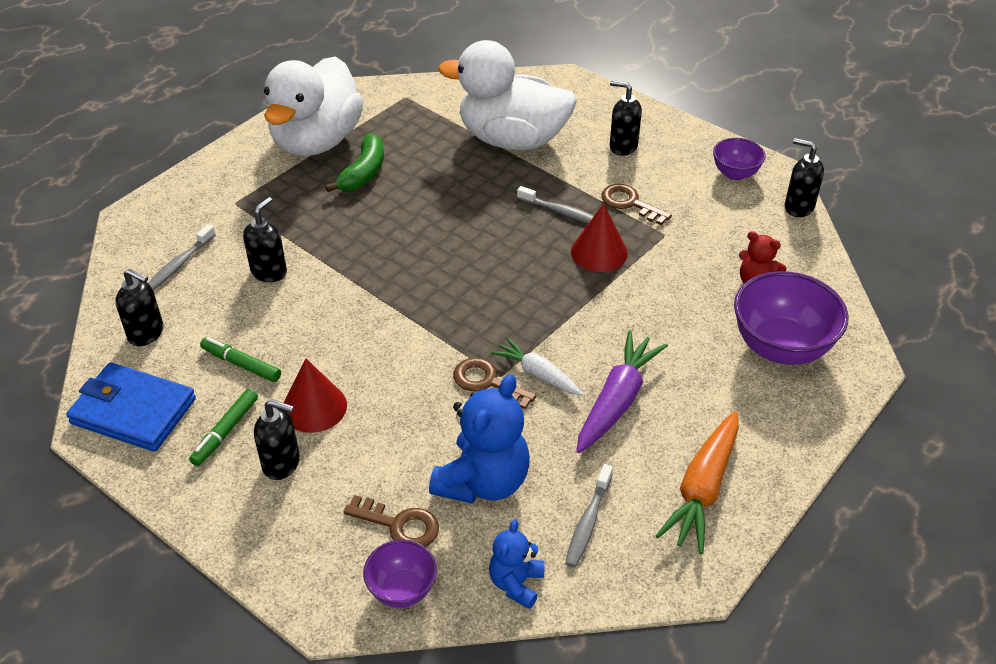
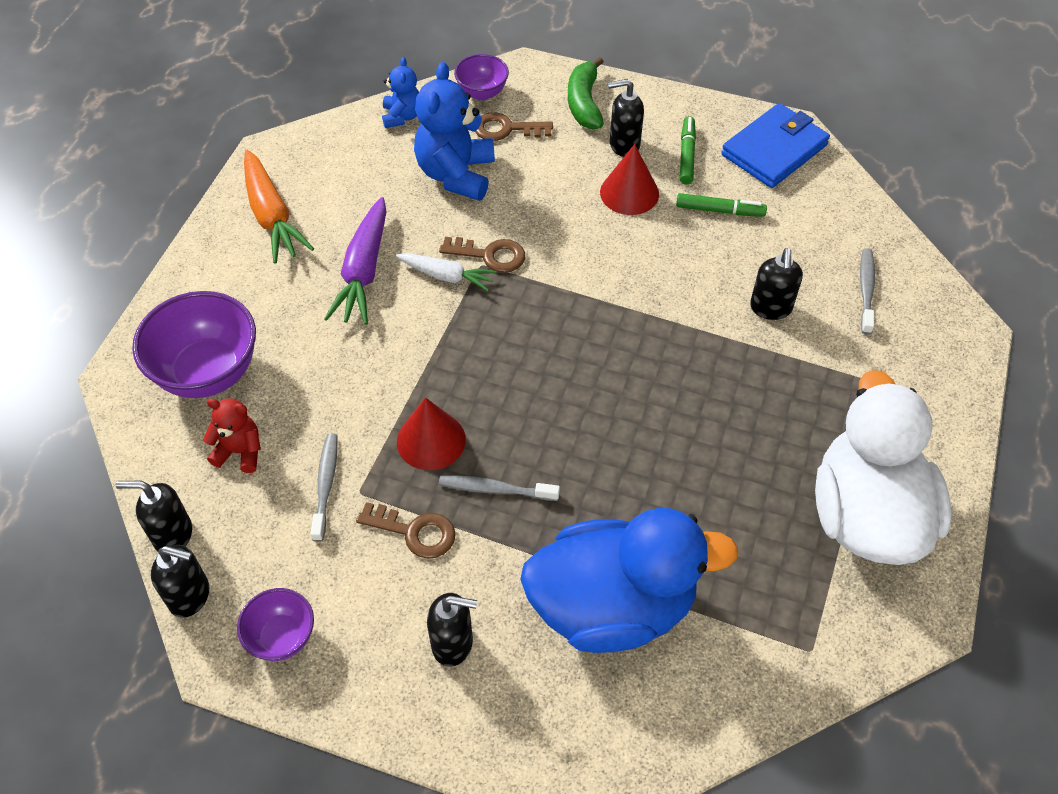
camera: 160 degrees right, 10 degrees up
(133, 411) = (774, 150): blue wallet -> blue wallet turned 45 degrees counterclockwise
(146, 333) = (827, 214): black soap dispenser -> black soap dispenser (172, 535)
(363, 172) = (769, 478): green banana -> green banana (584, 103)
(512, 140) = (612, 605): white duck -> blue duck
(588, 522) = (361, 168): grey toothbrush -> grey toothbrush (326, 484)
(702, 489) = (272, 216): orange carrot -> orange carrot turned 150 degrees clockwise

